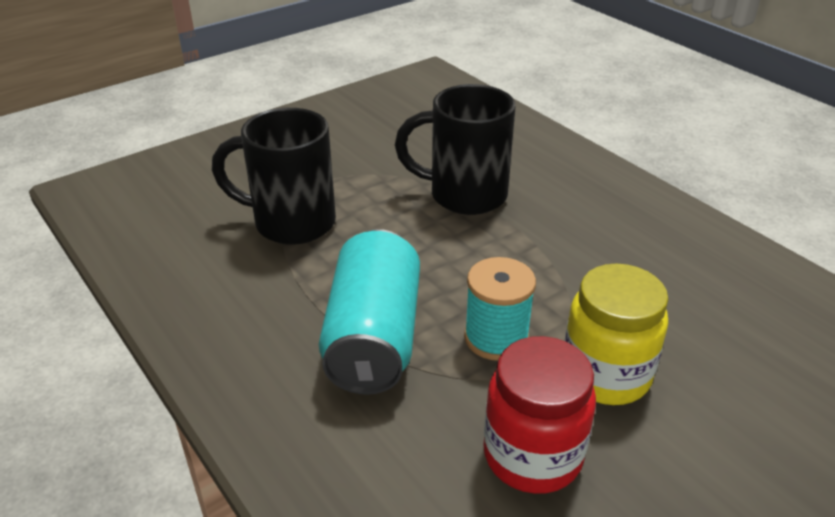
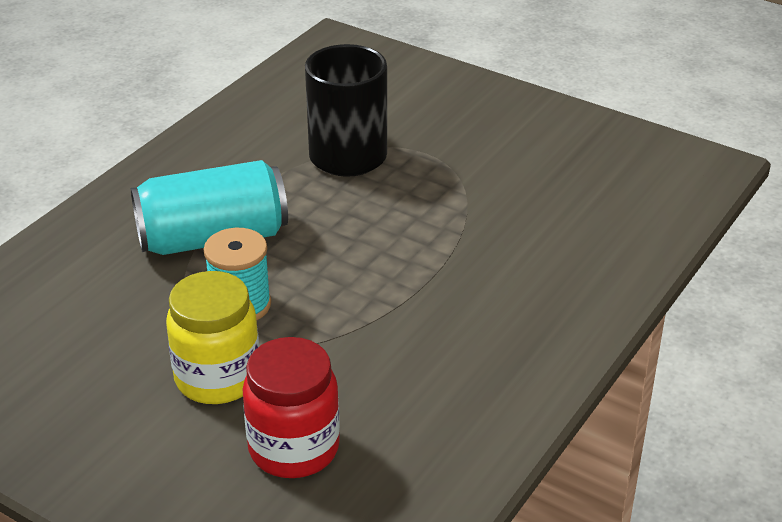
camera: 70 degrees right, 0 degrees up
(464, 195) = (457, 243): black mug -> none
(532, 456) = (108, 348): red jar -> red jar (294, 448)

